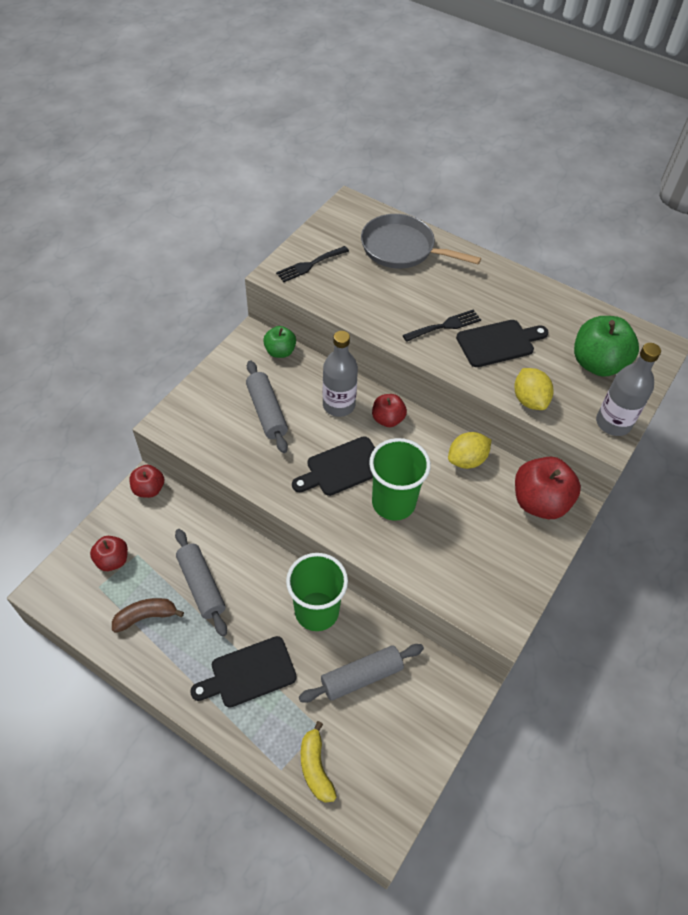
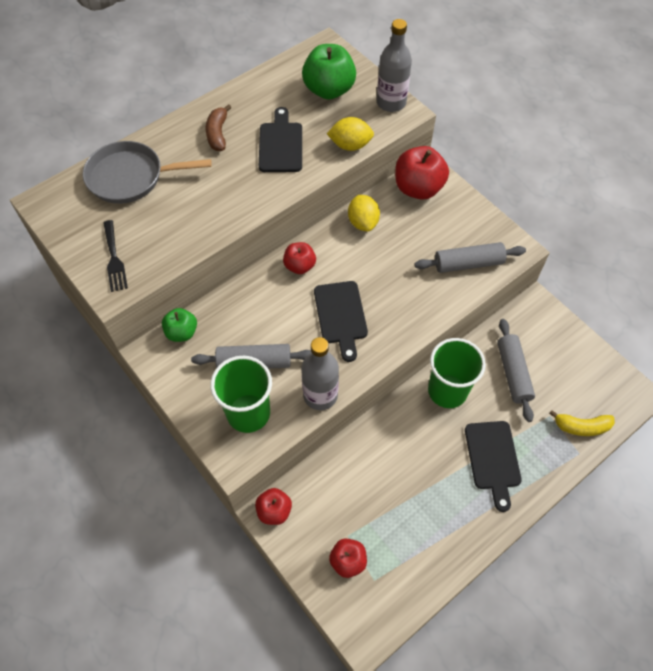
camera: 70 degrees left, 5 degrees up
(146, 616) = (418, 538): brown banana -> brown banana (218, 134)
(201, 585) = (398, 481): grey rolling pin -> grey rolling pin (468, 263)
(338, 405) = (269, 300): grey bottle -> grey bottle (320, 395)
(393, 502) = (389, 287): green cup -> green cup (248, 413)
(402, 249) = (131, 177): grey pan -> grey pan turned 45 degrees clockwise
(445, 326) = (245, 175): black fork -> none

